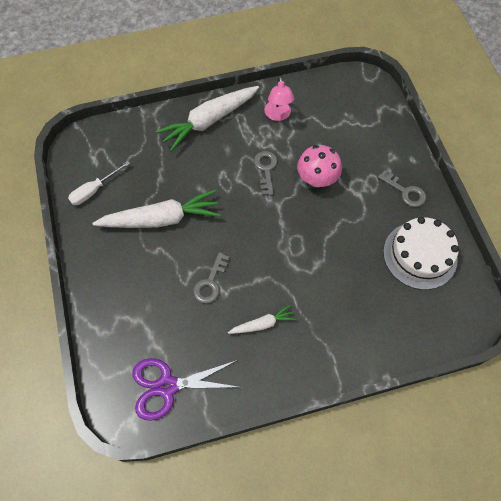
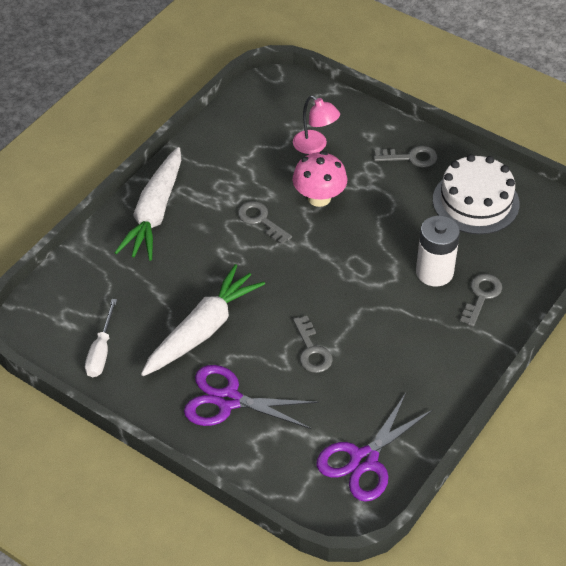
camera: 40 degrees left, 15 degrees down
(130, 278) = (228, 400): none -> purple scissors
(262, 324) = (396, 350): white carrot -> none
(278, 115) = (221, 165): pink lamp -> pink lamp (315, 146)
(341, 286) = (434, 272): none -> white battery
(356, 328) = (481, 296): none -> grey key

